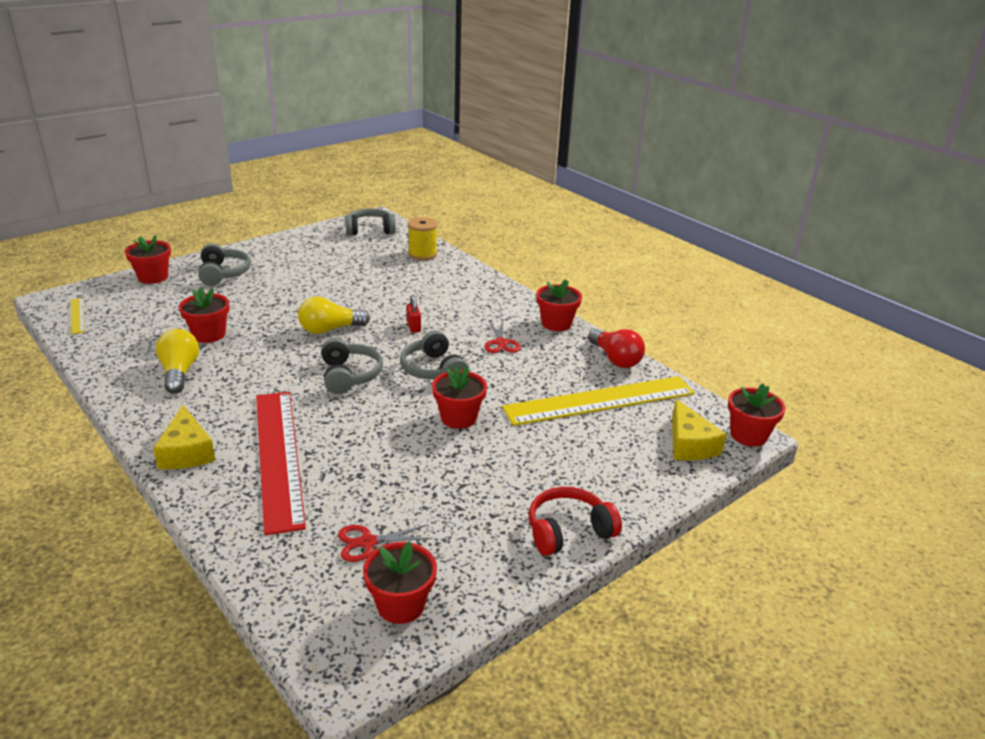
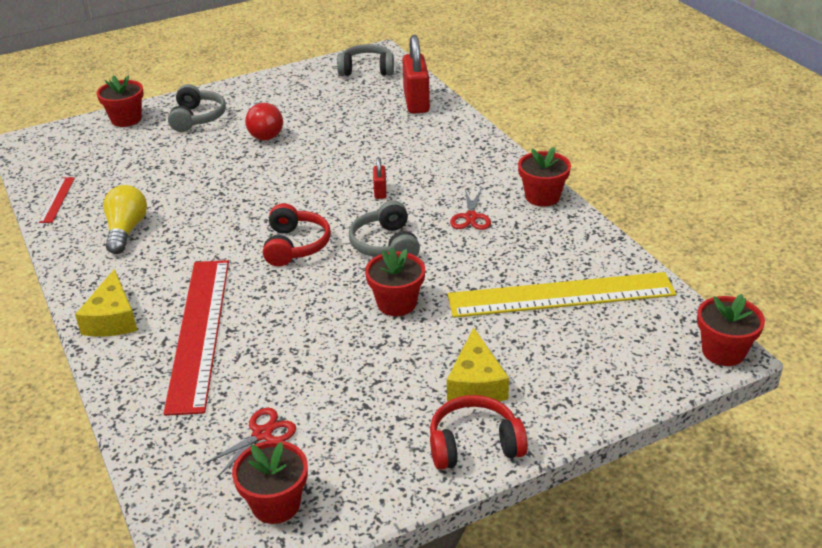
camera: 15 degrees right, 5 degrees up
(77, 315) = (44, 160): yellow ruler -> none
(100, 349) = (57, 199): none -> red ruler
(209, 334) = (165, 189): red flower pot -> none
(330, 329) = (290, 190): yellow light bulb -> none
(349, 375) = (295, 246): grey headphones -> red headphones
(368, 542) = (262, 434): red scissors -> red scissors turned 135 degrees clockwise
(422, 254) = (416, 102): yellow spool -> red padlock
(615, 359) = (597, 245): red light bulb -> red light bulb (264, 132)
(689, 444) = (647, 356): yellow cheese -> yellow cheese (476, 383)

